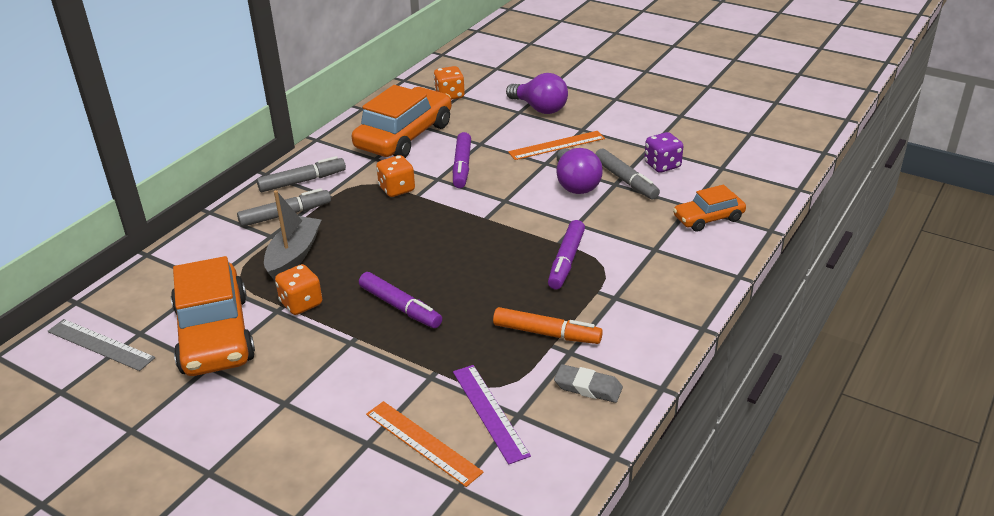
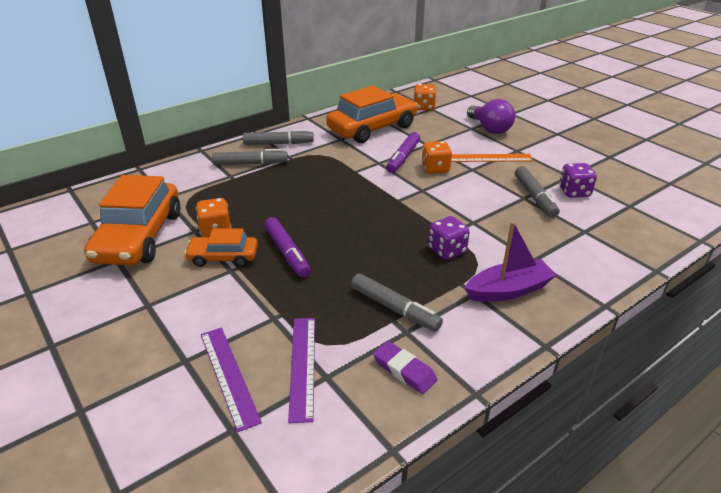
camera: 20 degrees right, 0 degrees up
(100, 344) = (60, 223): grey ruler -> none
(293, 256) = (235, 194): grey boat -> none
(397, 189) = (343, 163): orange dice -> orange dice (435, 169)
(423, 442) = (229, 375): orange ruler -> purple ruler
(546, 333) = (394, 308): orange marker -> grey marker
(566, 261) = (447, 250): purple marker -> purple dice
(575, 184) = (489, 190): purple light bulb -> none
(588, 387) = (404, 370): grey eraser -> purple eraser
(645, 285) = (508, 290): none -> purple boat
(708, 218) = (597, 245): orange car -> orange car (223, 257)

